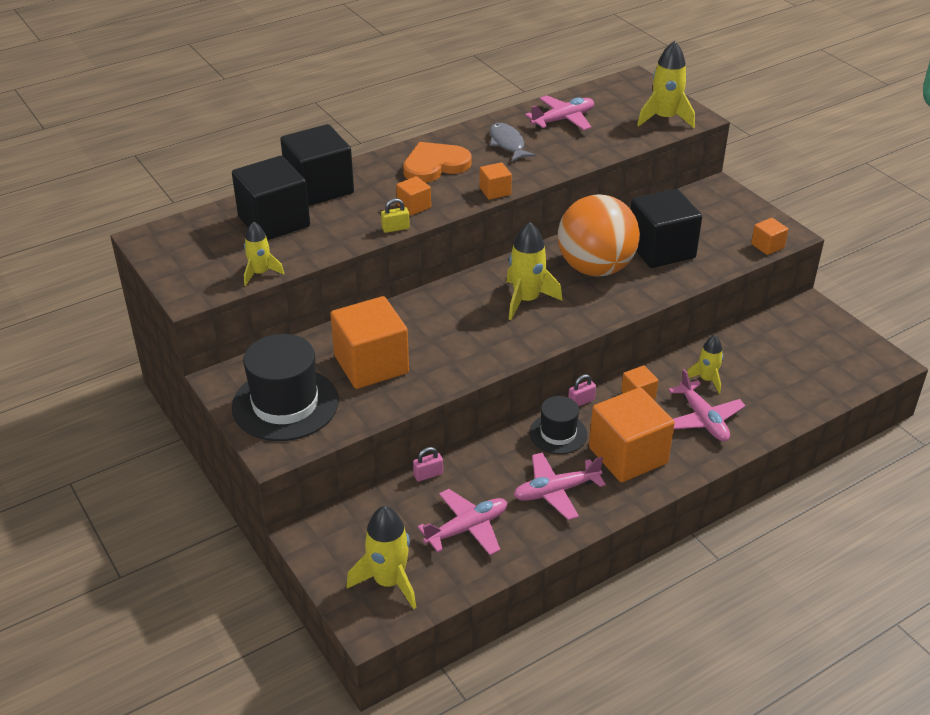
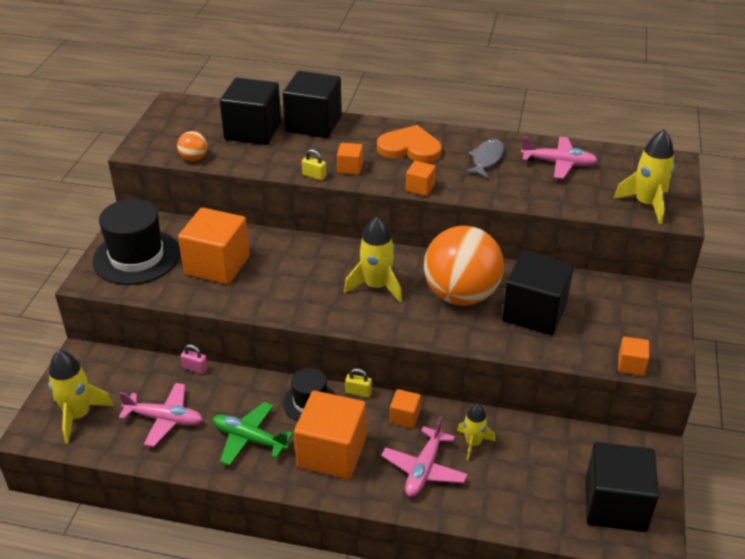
camera: 45 degrees right, 0 degrees up
(260, 273) = (194, 158): yellow rocket -> orange ball
(556, 491) = (249, 439): pink plane -> green plane
(581, 401) = (358, 392): pink padlock -> yellow padlock
(838, 355) = (615, 505): none -> black cube

